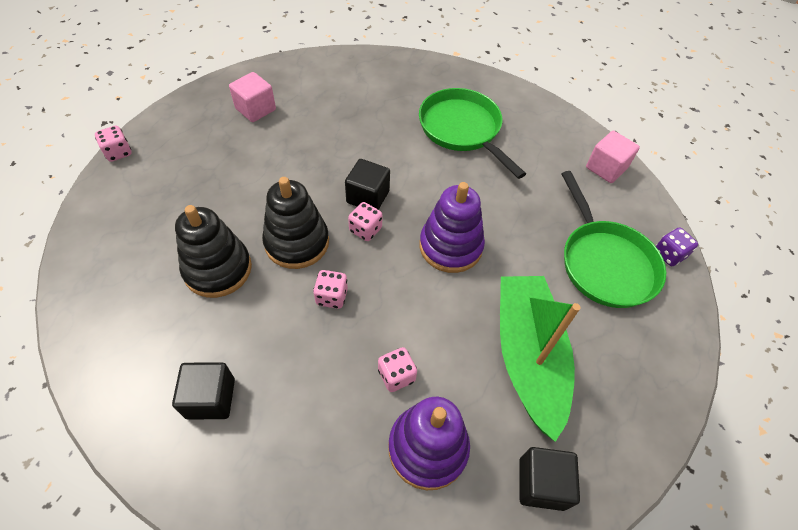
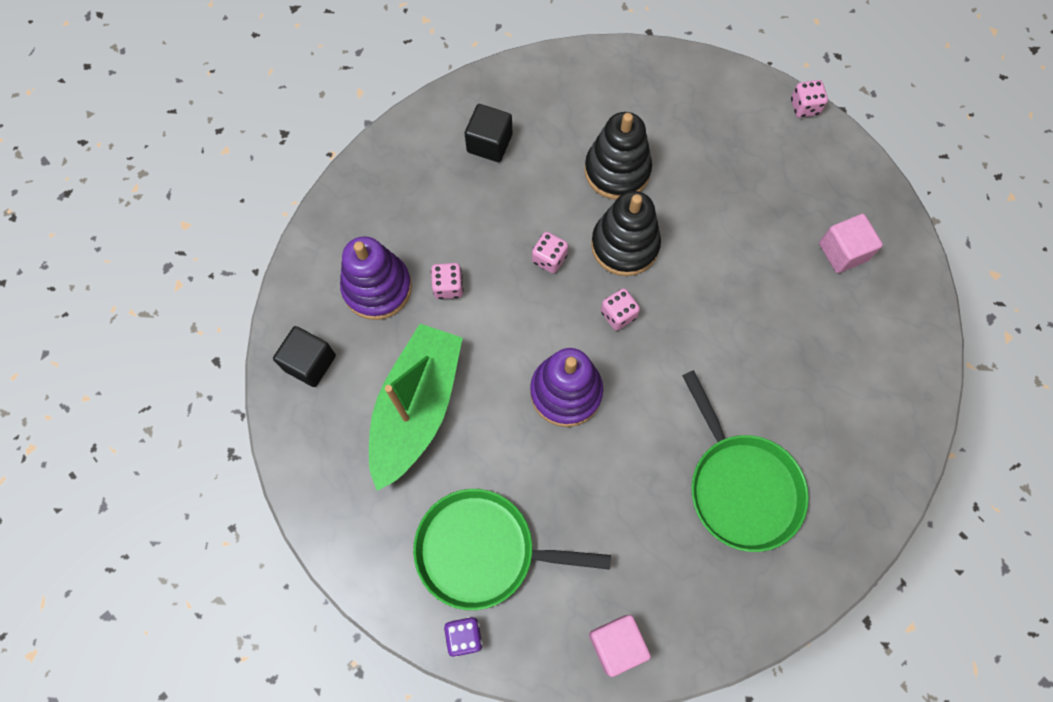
camera: 115 degrees right, 15 degrees up
(368, 197) = (663, 332): black cube -> none
(462, 129) = (740, 486): green pan -> green pan turned 75 degrees clockwise
(527, 356) = (416, 408): green boat -> green boat turned 90 degrees counterclockwise

